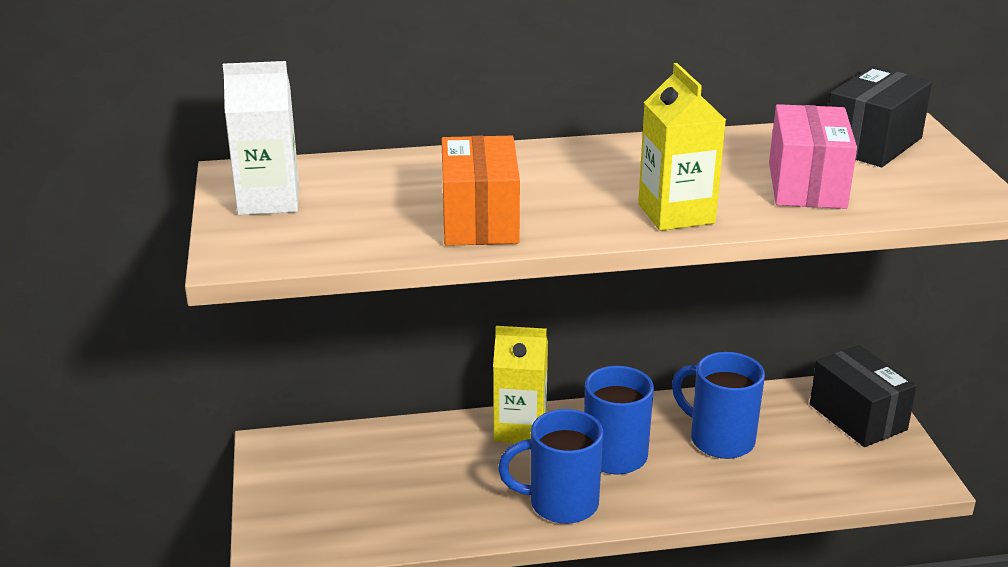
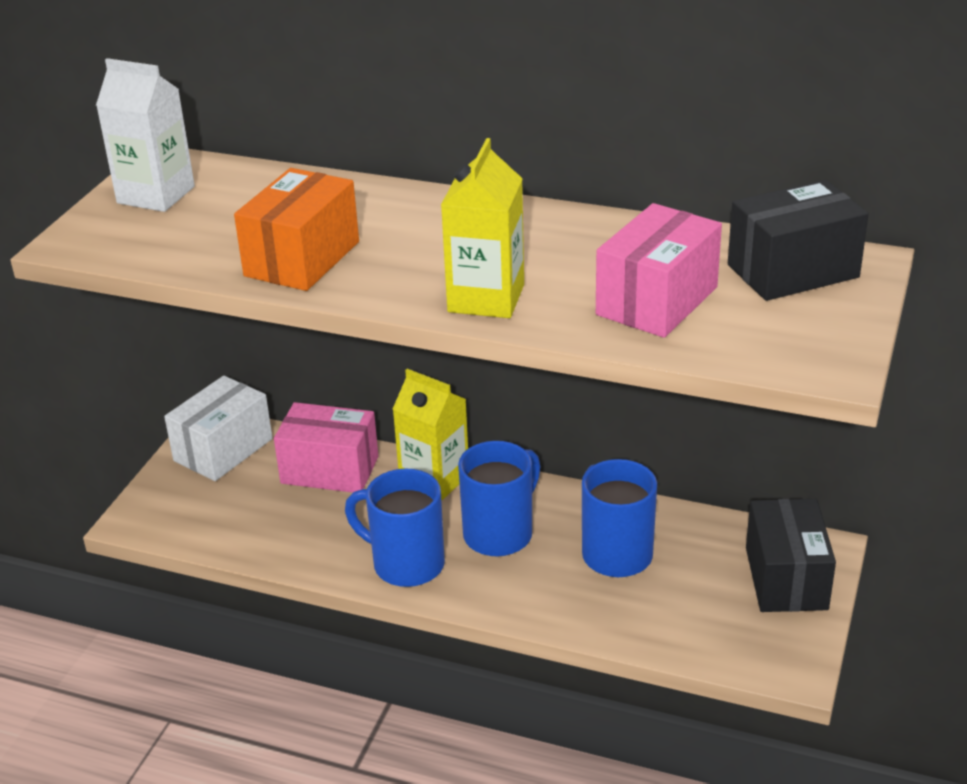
camera: 30 degrees right, 5 degrees up
(301, 461) = (223, 449): none -> white box
(419, 448) = (329, 470): none -> pink box

